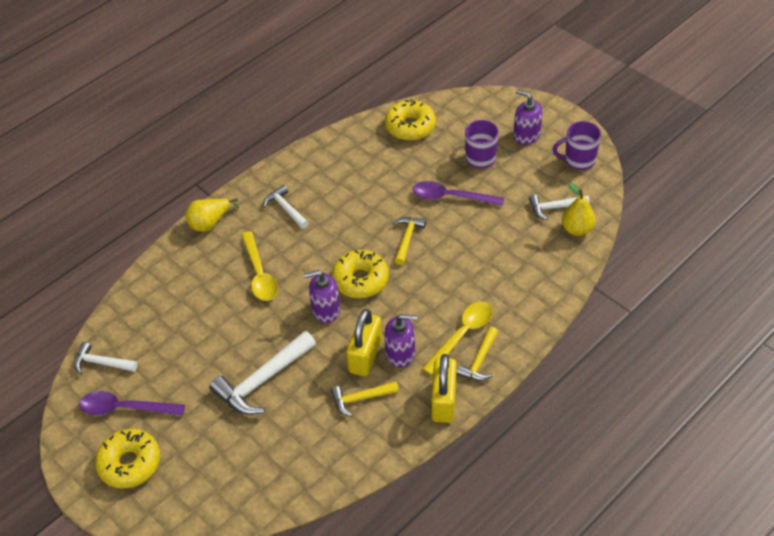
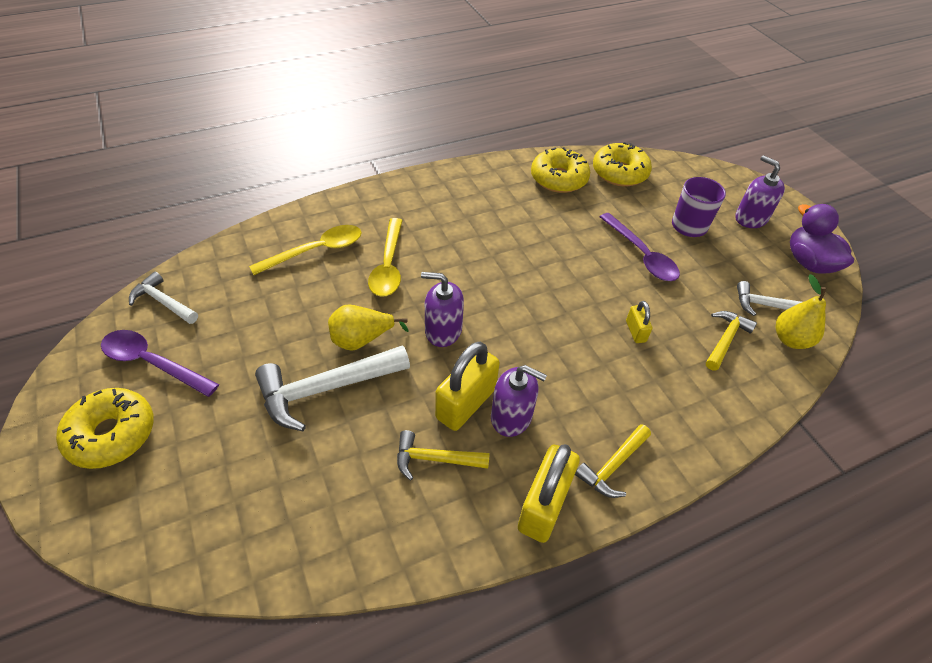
camera: 15 degrees right, 0 degrees up
(210, 223) = (364, 199): yellow pear -> yellow pear (362, 340)
(285, 208) = (450, 209): white hammer -> none
(360, 280) = (499, 310): yellow donut -> yellow donut (558, 179)
(407, 239) = (573, 283): yellow hammer -> yellow hammer (725, 340)
(451, 197) = (641, 255): purple spoon -> purple spoon turned 150 degrees counterclockwise
(462, 335) = (601, 422): yellow spoon -> yellow spoon (316, 251)
(466, 261) = (635, 331): none -> yellow padlock
(578, 160) = (809, 263): purple mug -> purple duck

